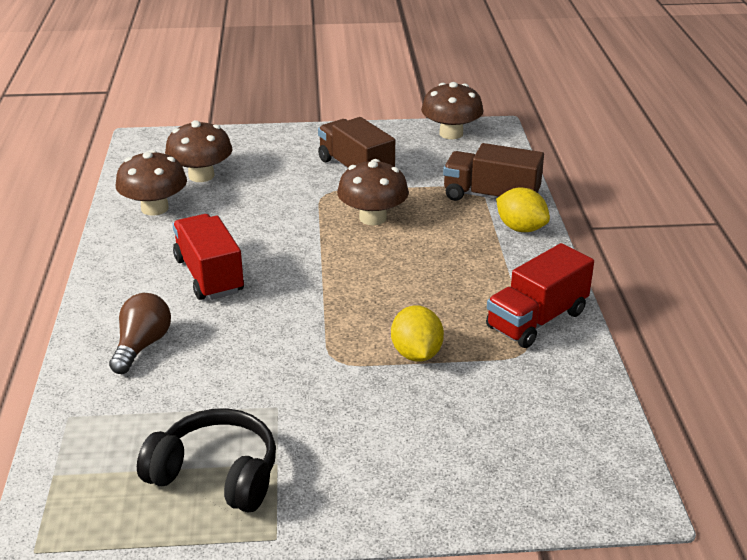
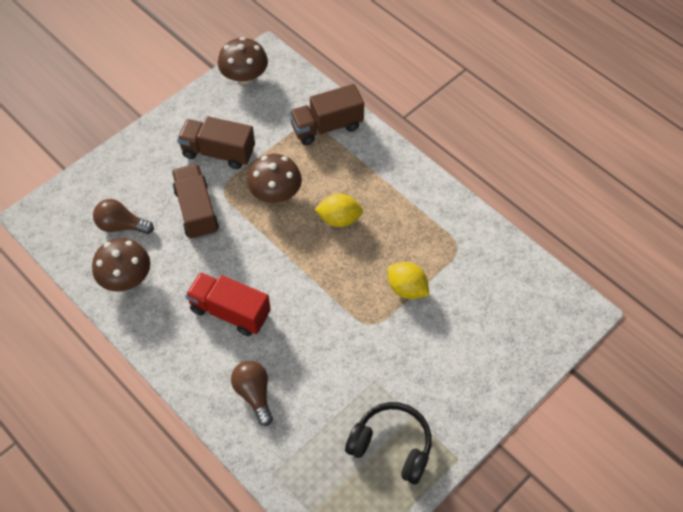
camera: 40 degrees left, 25 degrees up
(201, 176) = (121, 226): brown mushroom -> brown light bulb
(216, 474) = (391, 446): black headphones -> black headphones turned 45 degrees clockwise
(280, 196) = (196, 211): none -> brown truck
(521, 228) = (369, 145): yellow lemon -> yellow lemon (339, 219)
(536, 320) = (443, 218): red truck -> none

